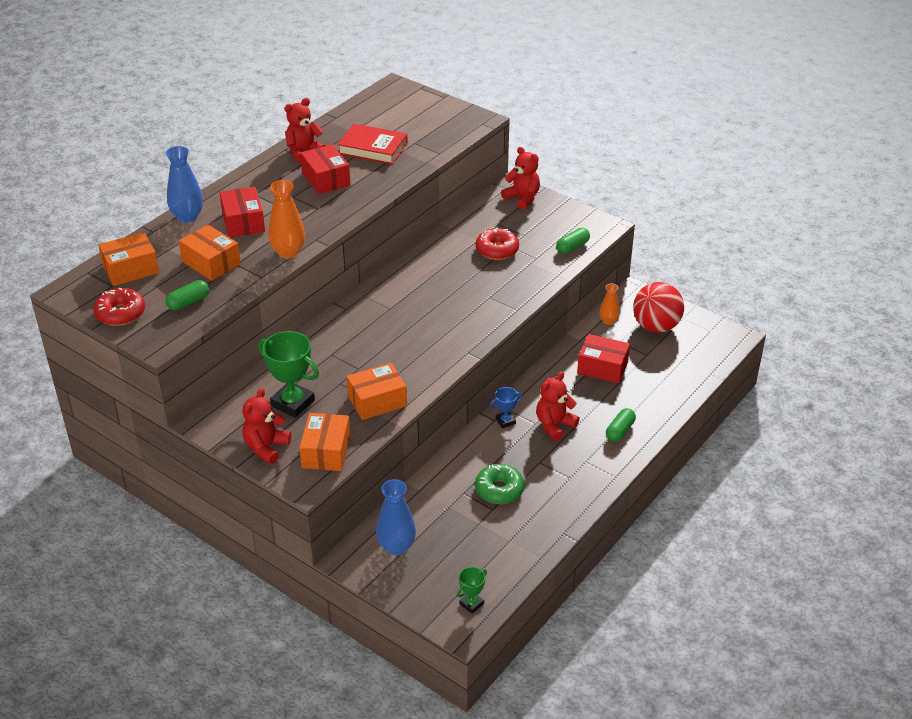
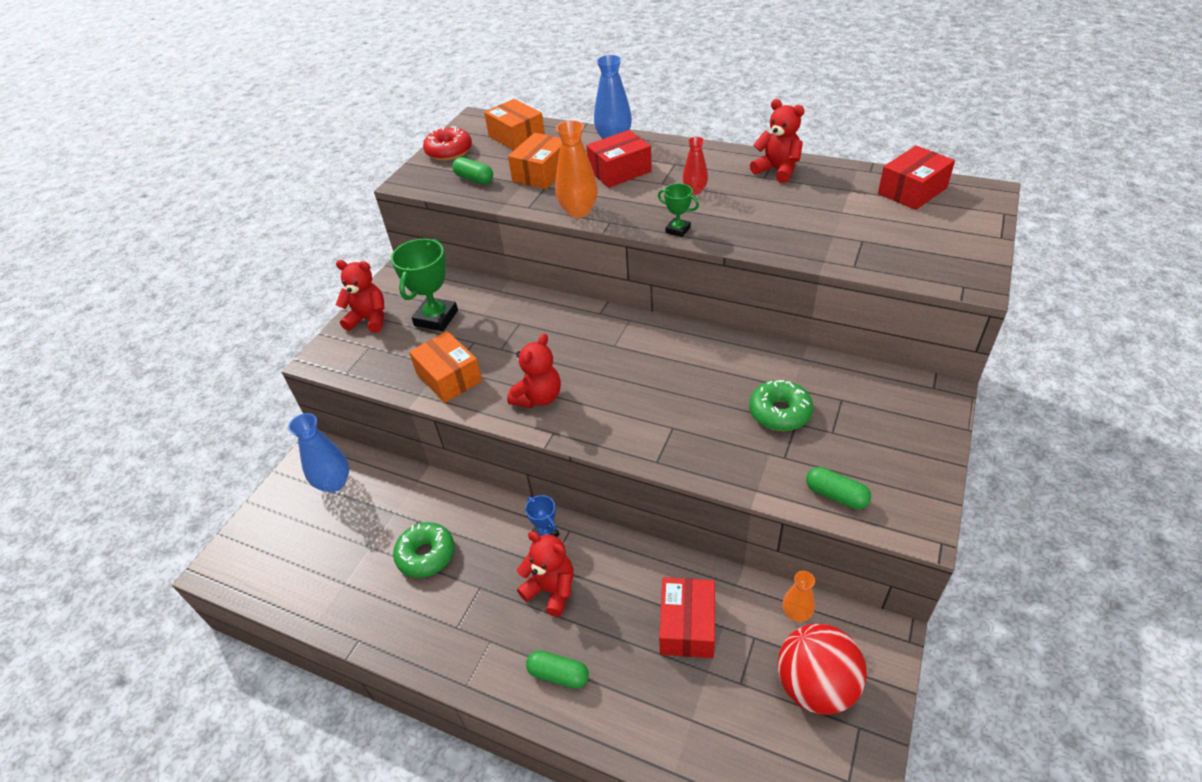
camera: 80 degrees right, 5 degrees up
(302, 193) = (694, 190): none -> red vase
(326, 179) = (732, 198): red box -> red box (912, 191)
(326, 452) = (365, 361): orange box -> none
(373, 148) = (823, 213): red book -> none
(471, 604) = (251, 569): green trophy -> green trophy (678, 230)
(497, 250) = (779, 412): red donut -> green donut
(522, 198) = (921, 412): red teddy bear -> red teddy bear (538, 397)

